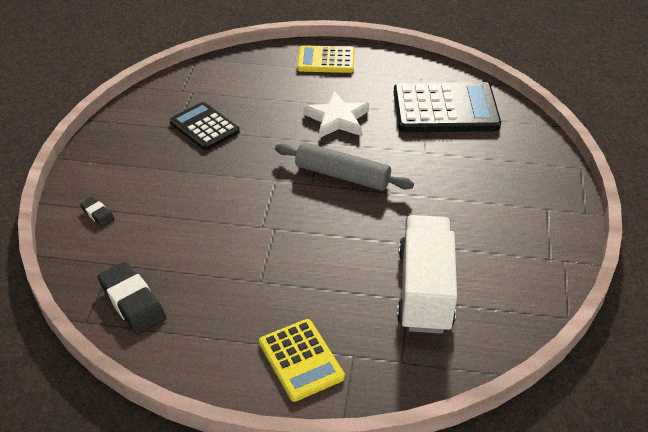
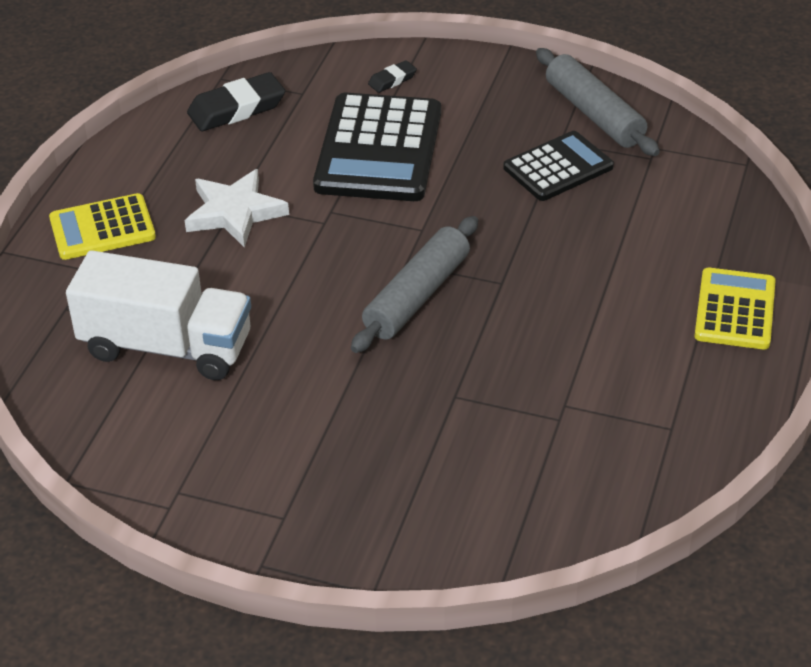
camera: 100 degrees right, 0 degrees up
(145, 115) = (594, 114): none -> grey rolling pin
(337, 119) = (558, 306): white star -> white star (235, 212)
(445, 109) = (569, 443): black calculator -> black calculator (379, 149)

